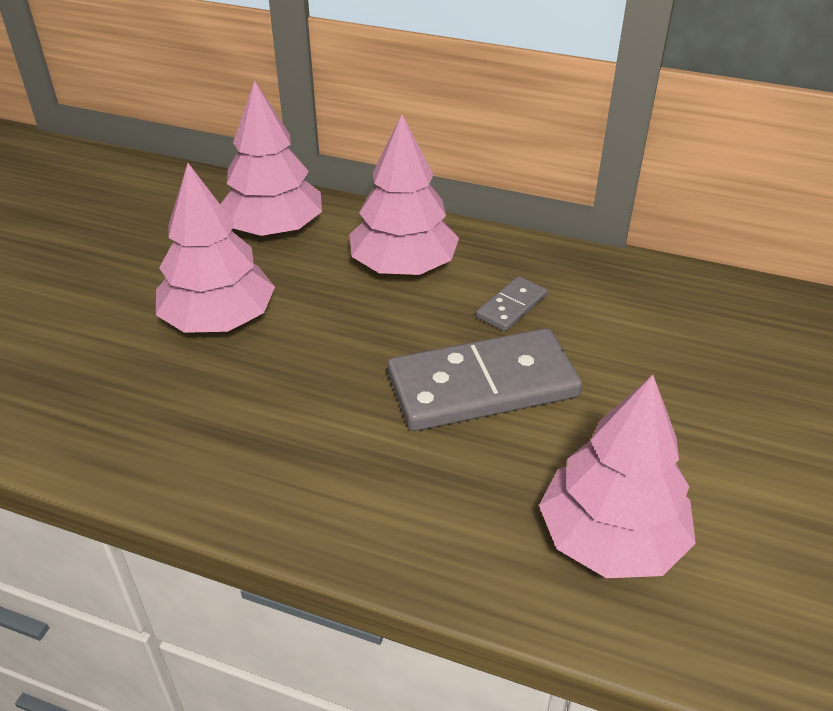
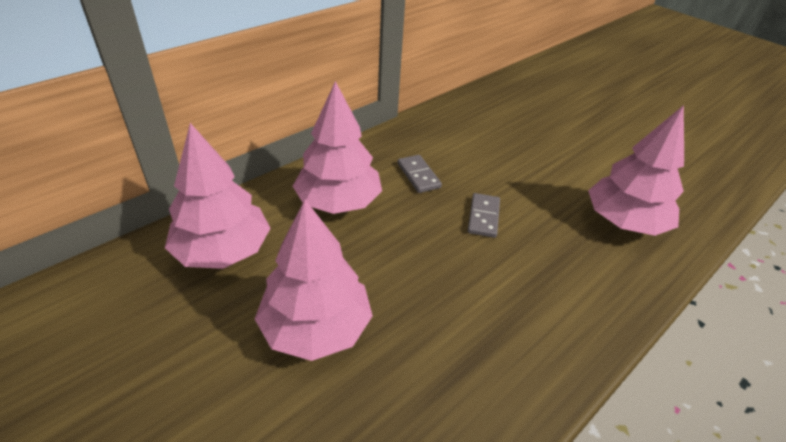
camera: 65 degrees left, 0 degrees up
(482, 385) = (483, 217): grey domino -> grey domino, size x0.46

